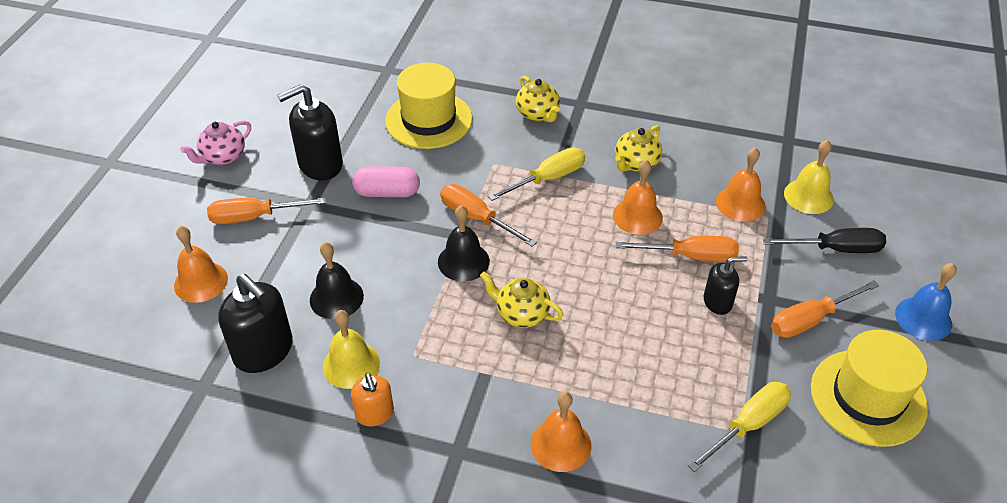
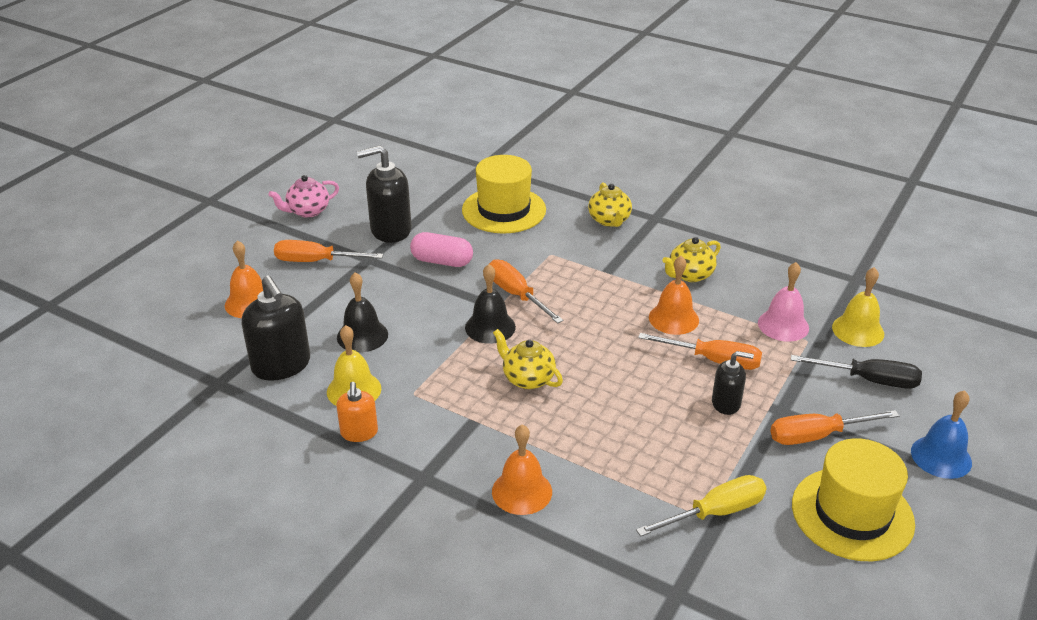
camera: 15 degrees right, 10 degrees down
(548, 178) = (598, 274): yellow screwdriver -> none
(740, 204) = (783, 325): orange bell -> pink bell

